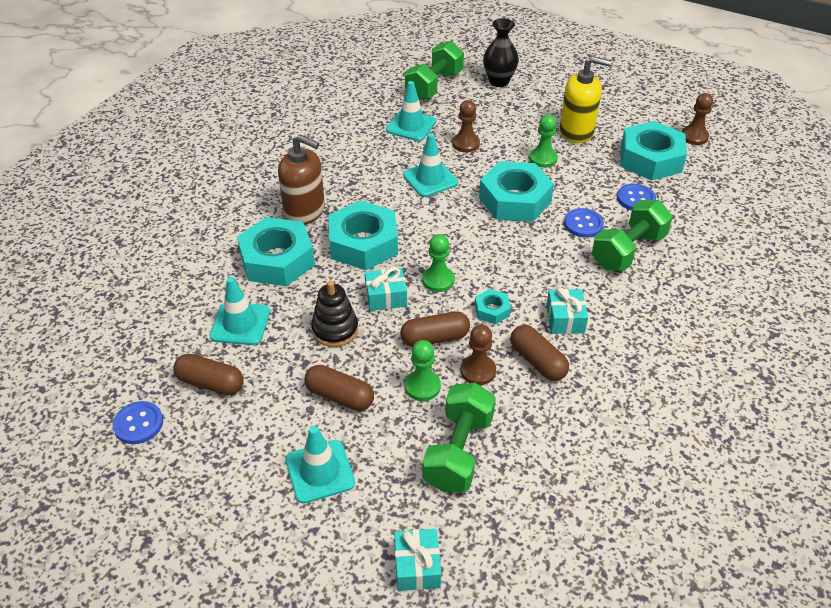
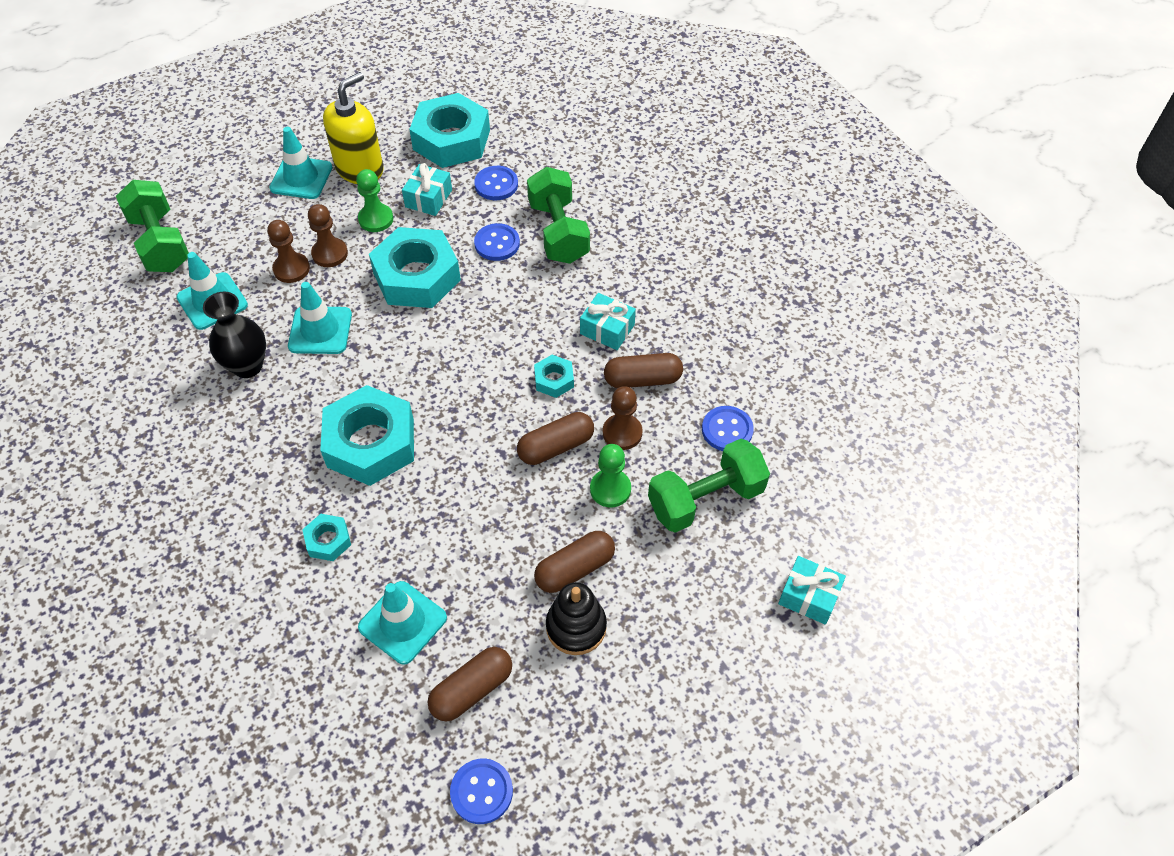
camera: 60 degrees left, 10 degrees up
(277, 260) = (328, 540): turquoise nut -> turquoise nut, size x0.46
(305, 211) = (269, 476): brown soap dispenser -> none
(320, 471) = (658, 630): turquoise traffic cone -> turquoise traffic cone (301, 178)
(335, 329) = (480, 531): black stacking toy -> black stacking toy (576, 627)
(386, 297) = (468, 461): turquoise gift -> turquoise gift (428, 198)
(435, 338) = (556, 447): brown capsule -> brown capsule turned 45 degrees clockwise
(438, 280) = (479, 403): green pawn -> none
(458, 451) = (705, 499): green dumbbell -> green dumbbell turned 75 degrees counterclockwise
(499, 81) = (213, 183): black vase -> black vase (247, 366)
(536, 437) = (727, 430): none -> blue button
(694, 136) = (449, 90): brown pawn -> brown pawn (330, 254)

